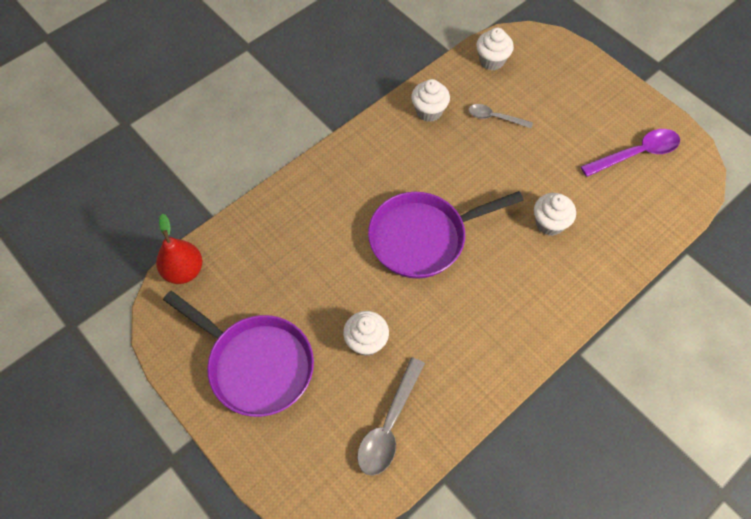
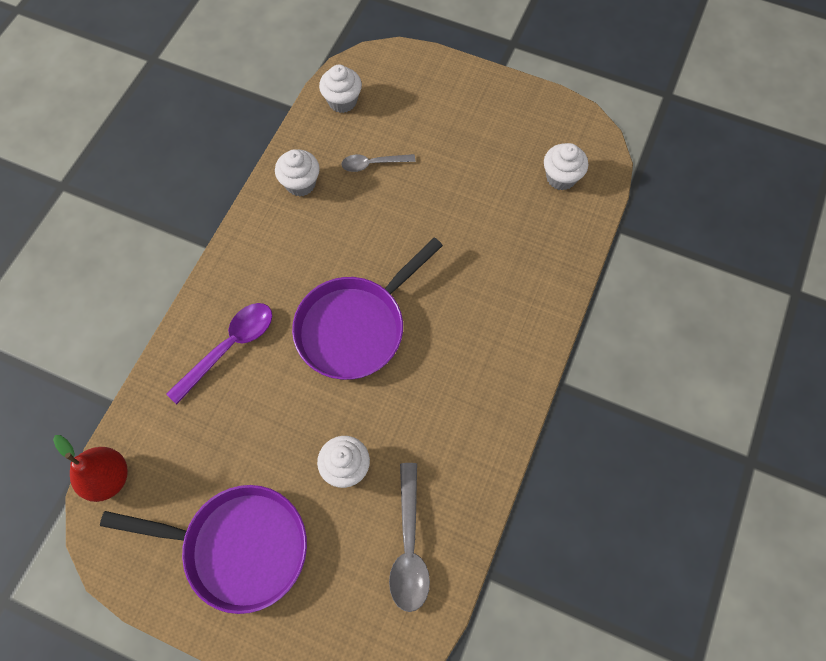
camera: 25 degrees left, 5 degrees up
(549, 223) = (477, 257): white cupcake -> white cupcake (561, 177)
(636, 154) = (530, 147): purple spoon -> purple spoon (229, 347)

